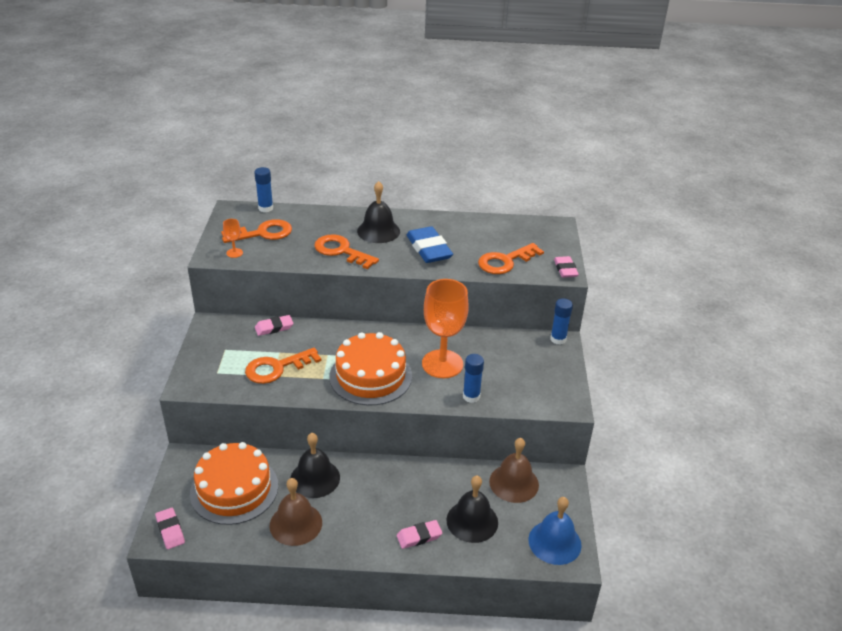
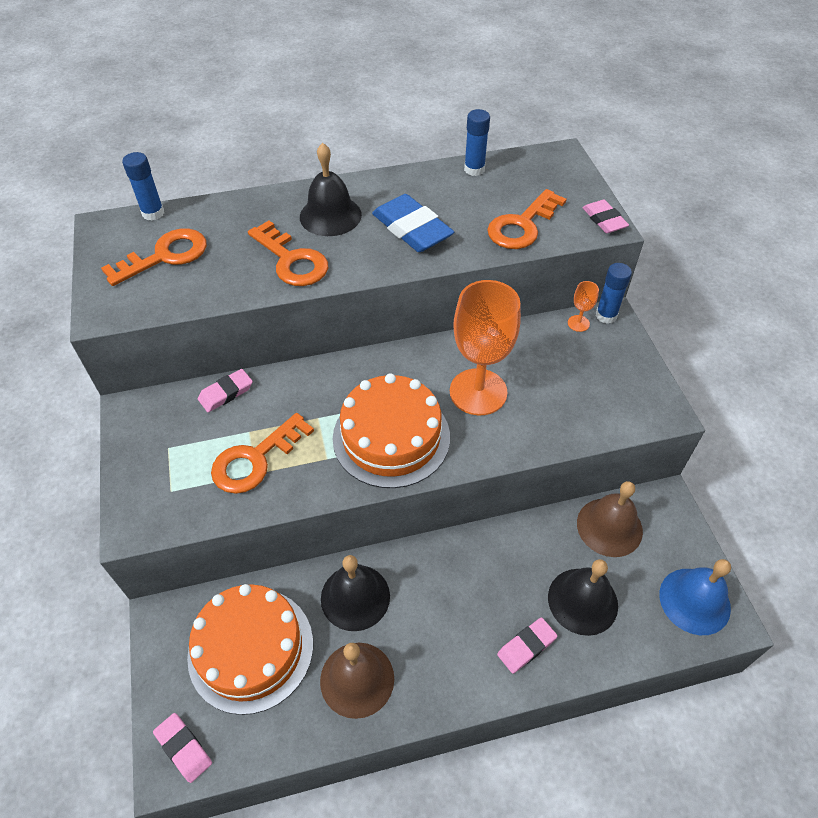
camera: 15 degrees left, 15 degrees up
(234, 253) = (135, 299): orange goblet -> orange goblet (578, 323)
(341, 251) = (292, 260): orange key -> orange key turned 150 degrees counterclockwise
(471, 396) = (537, 433): blue glue stick -> blue glue stick (474, 169)

